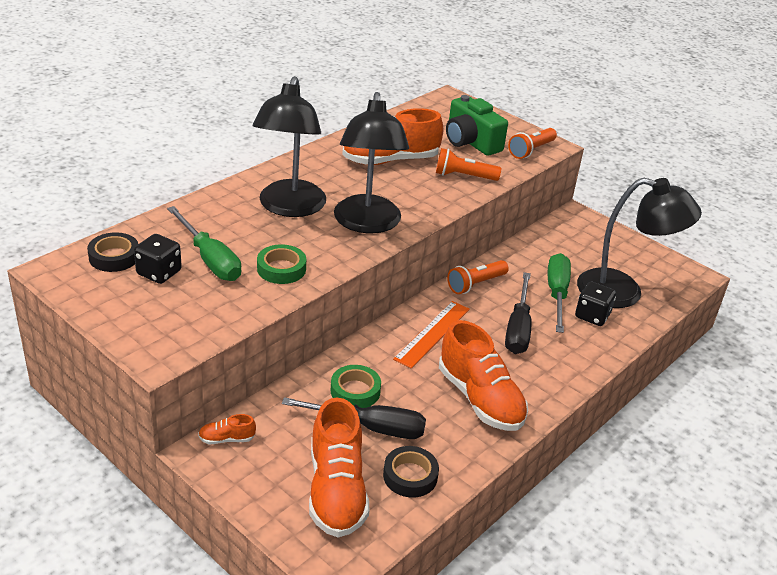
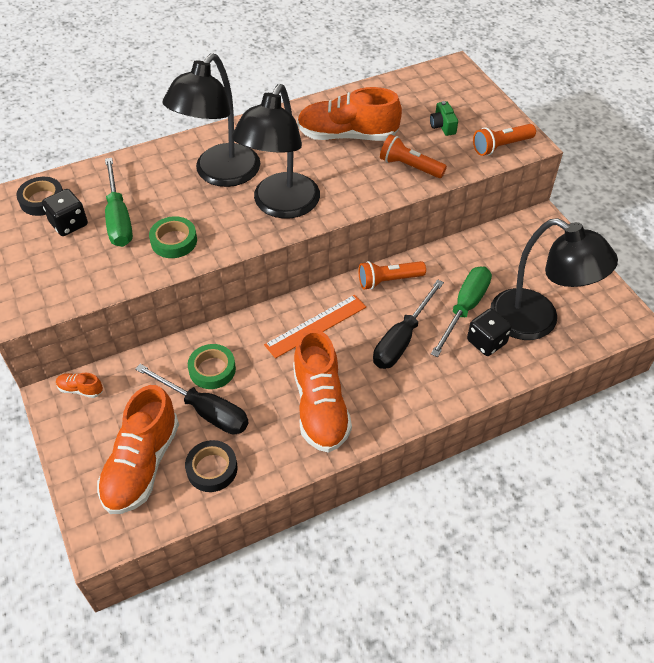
camera: 25 degrees right, 15 degrees up
(470, 142) = (442, 126): green camera -> green camera, size x0.49

